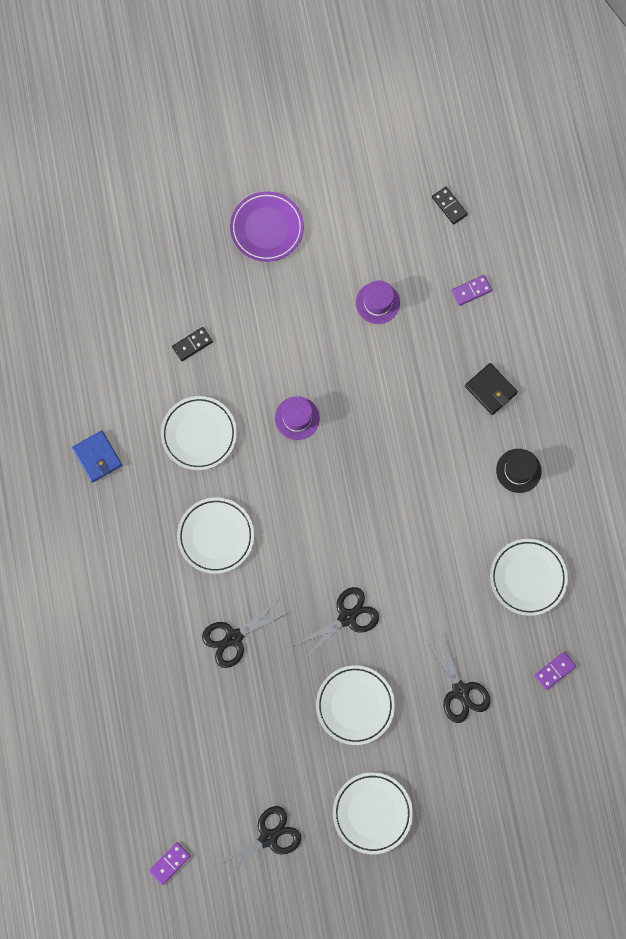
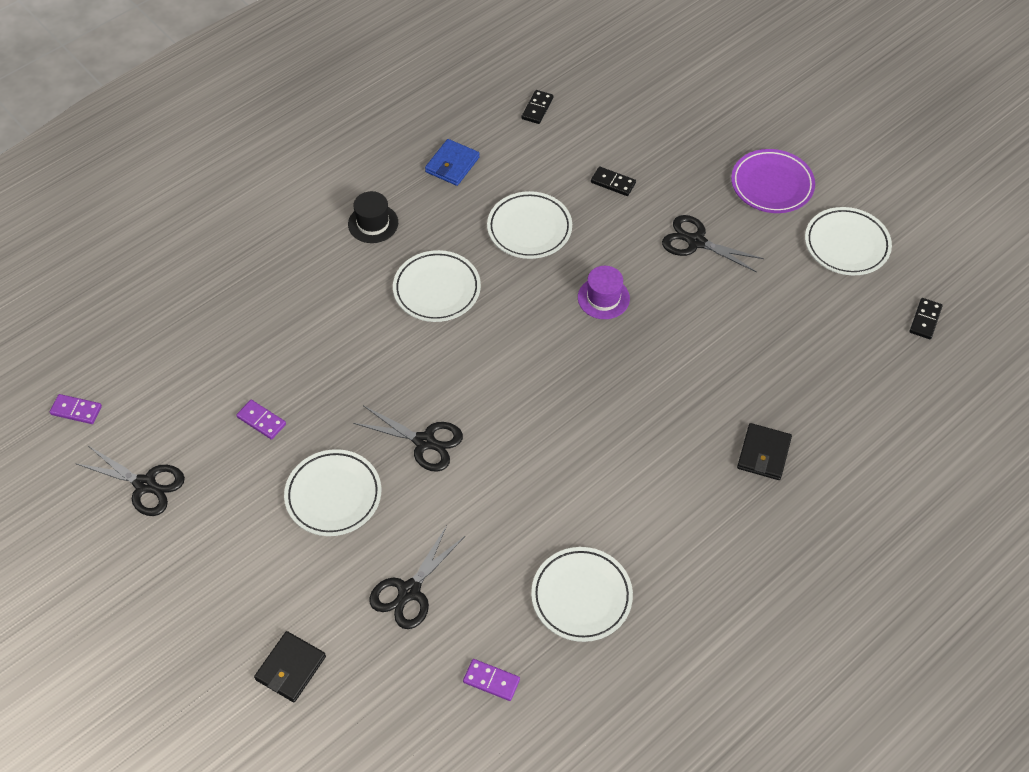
camera: 60 degrees right, 20 degrees down
(79, 356) = (537, 108): none -> black domino
(233, 637) = (342, 353): black scissors -> black scissors (696, 242)
(372, 813) = (222, 571): white plate -> white plate (846, 245)
(377, 303) = (773, 308): purple hat -> none
(471, 291) = (854, 383): purple domino -> purple domino (261, 421)
(473, 799) = (291, 668): none -> black wallet
(518, 470) = (695, 525): black hat -> black hat (373, 223)

